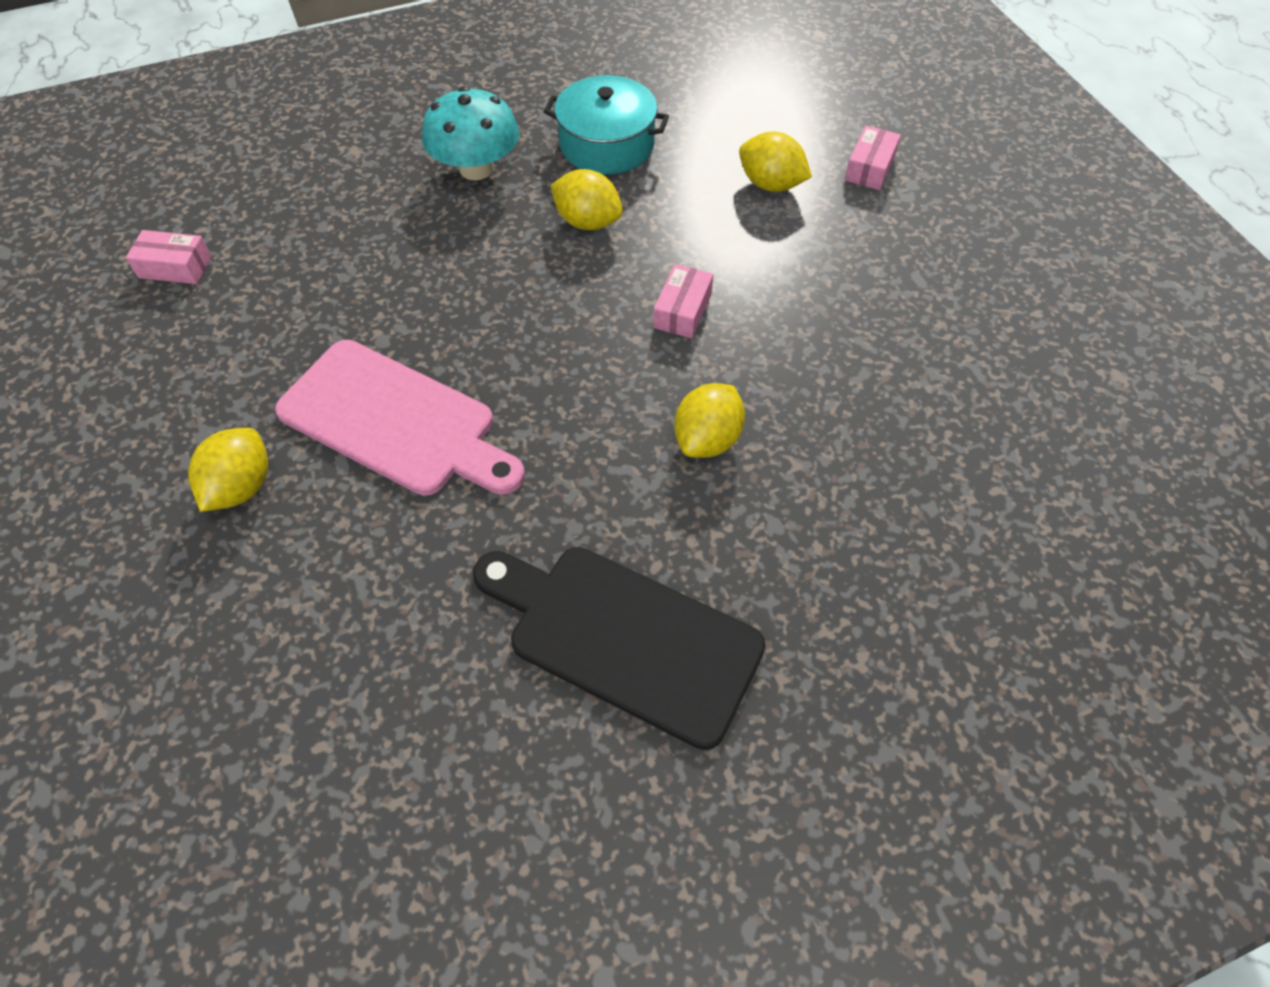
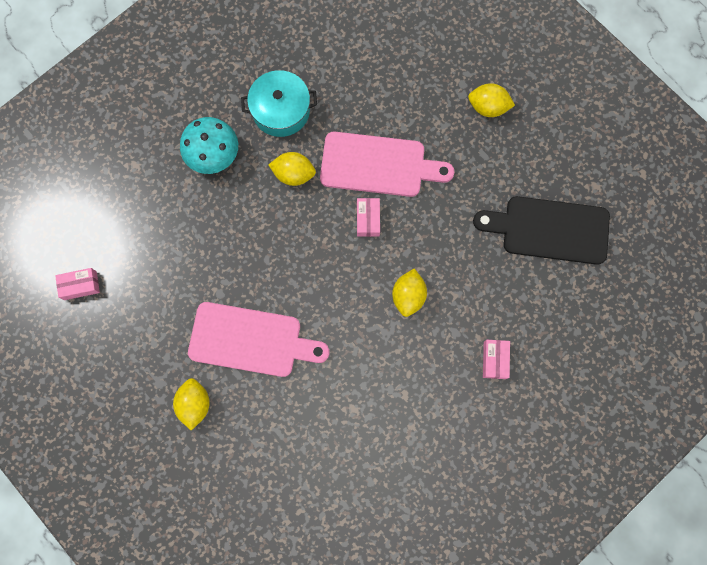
camera: 20 degrees left, 20 degrees up
(624, 637) = (408, 414): black cutting board -> black cutting board (549, 229)
(731, 246) = (378, 165): none -> pink cutting board
(770, 184) = (385, 111): yellow lemon -> yellow lemon (488, 107)
(869, 168) = (436, 79): pink box -> pink box (494, 360)

